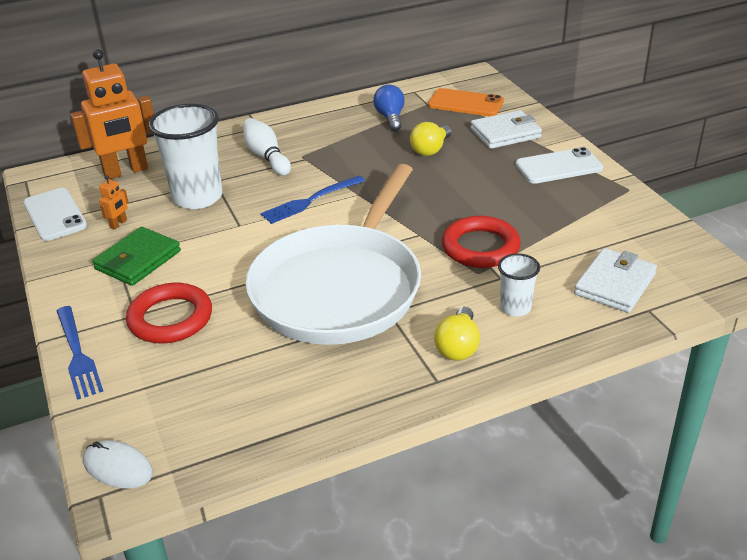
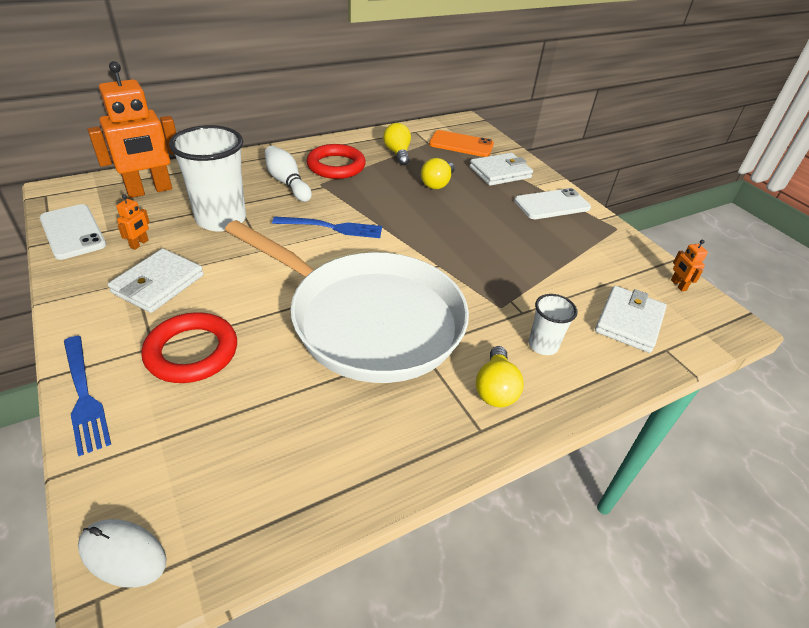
camera: 10 degrees left, 5 degrees up
(138, 260) = (158, 284): green wallet -> white wallet
(310, 201) = (332, 227): blue fork -> blue fork turned 135 degrees counterclockwise
(340, 288) = (369, 320): white pan -> white pan turned 75 degrees counterclockwise
(390, 118) = (397, 153): blue light bulb -> yellow light bulb
(480, 247) = (498, 280): red ring -> red ring (336, 166)
(683, 247) = (678, 285): none -> orange robot

